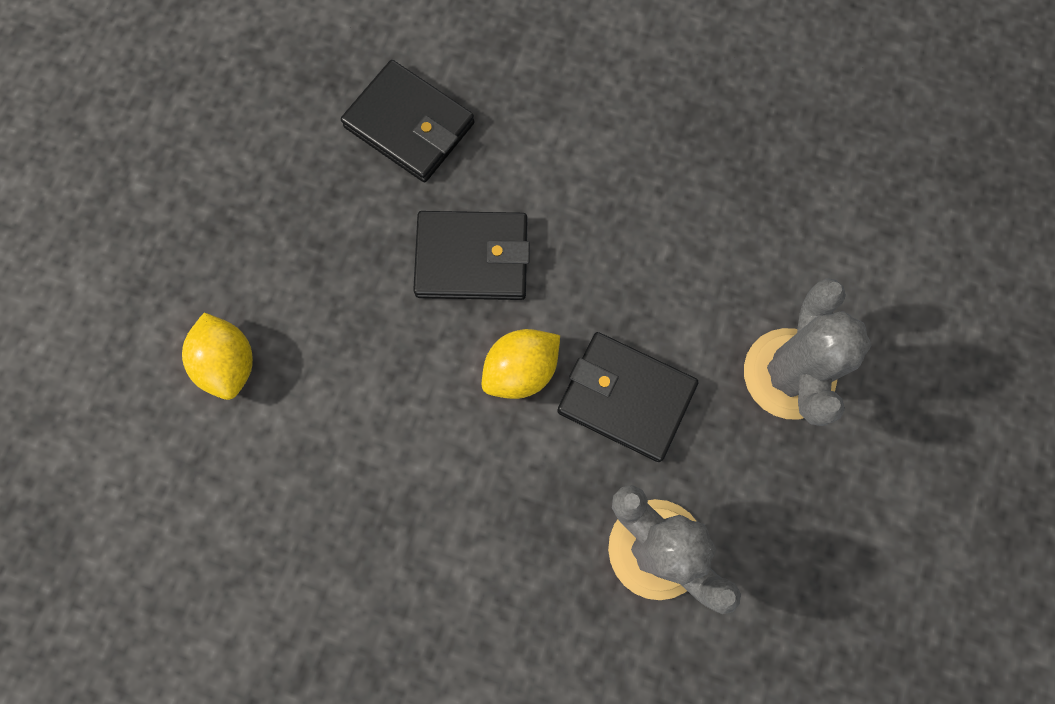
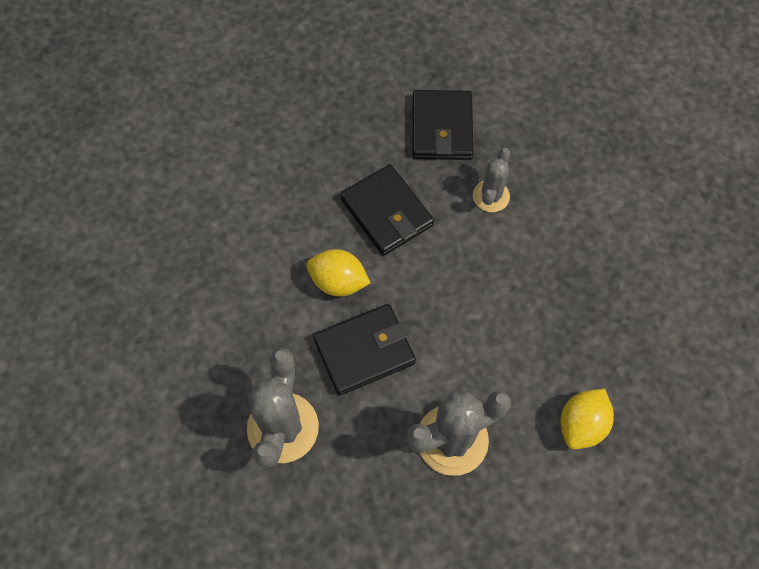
camera: 55 degrees right, 10 degrees down
(229, 363) = (234, 133): yellow lemon -> yellow lemon (581, 424)
(535, 135) = (491, 196): none -> grey cactus
(626, 398) = (364, 351): black wallet -> black wallet turned 75 degrees clockwise

